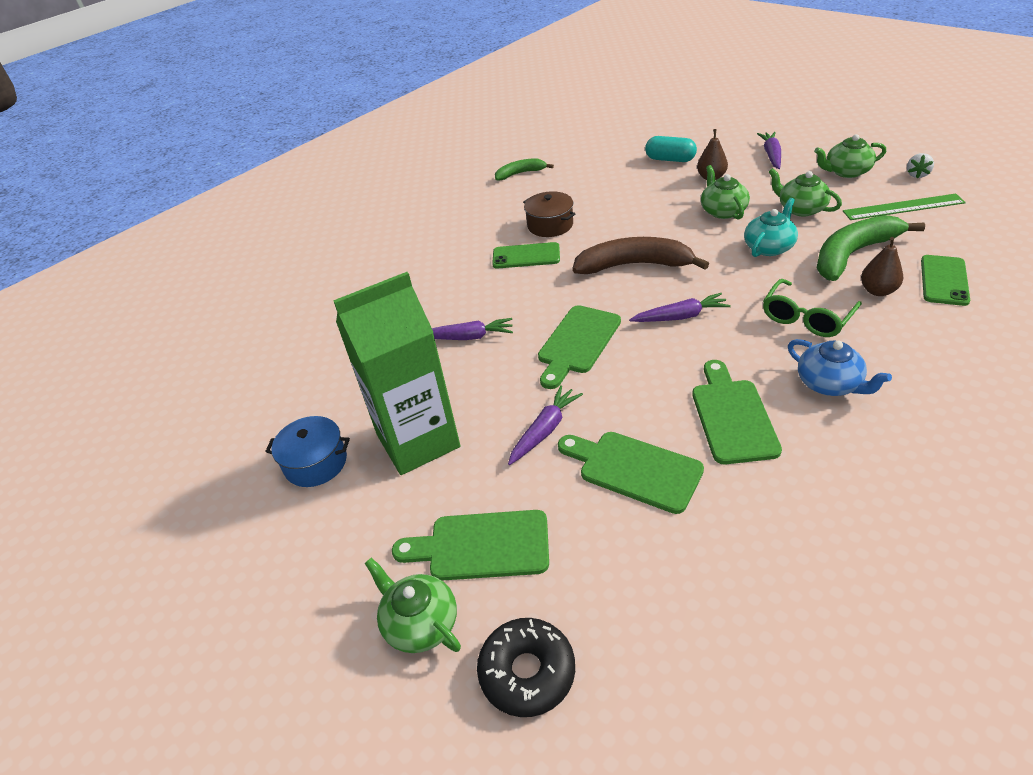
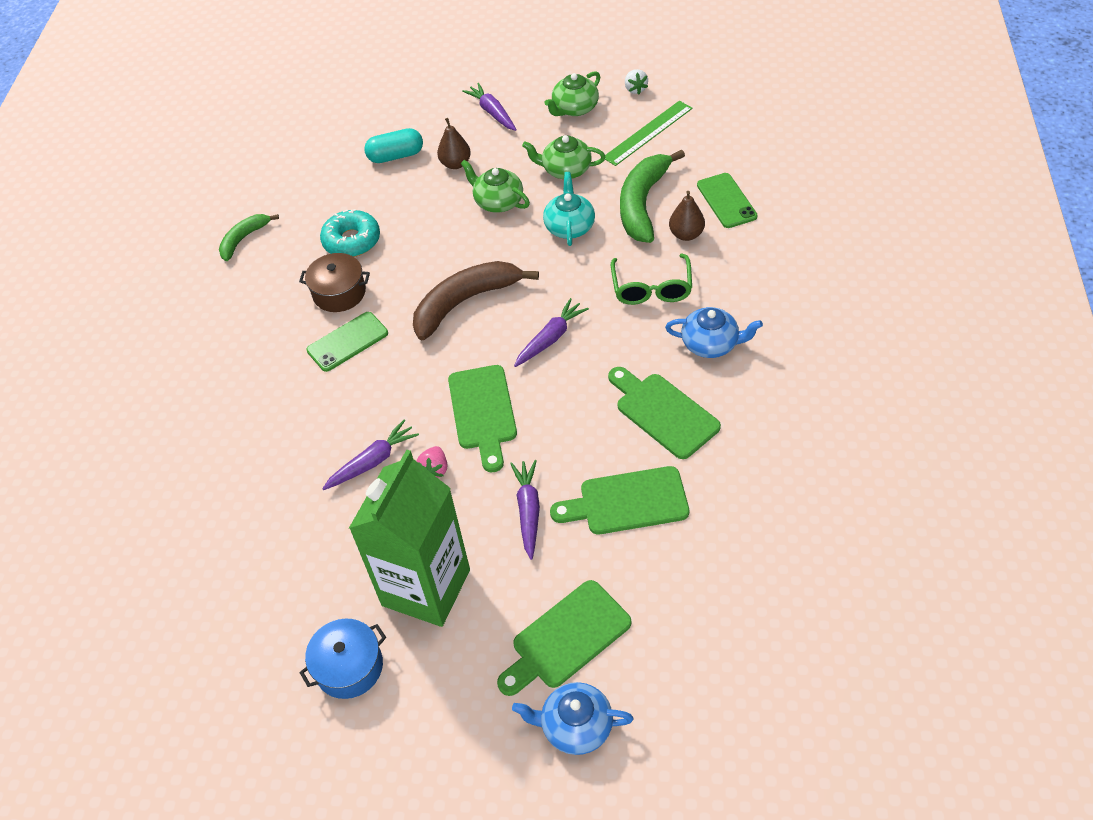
camera: 40 degrees left, 10 degrees up
(420, 623) = (575, 726): green teapot -> blue teapot
(504, 364) = (434, 469): none -> pink strawberry
(527, 672) = (682, 702): black donut -> none
(589, 198) = (352, 241): none -> turquoise donut

